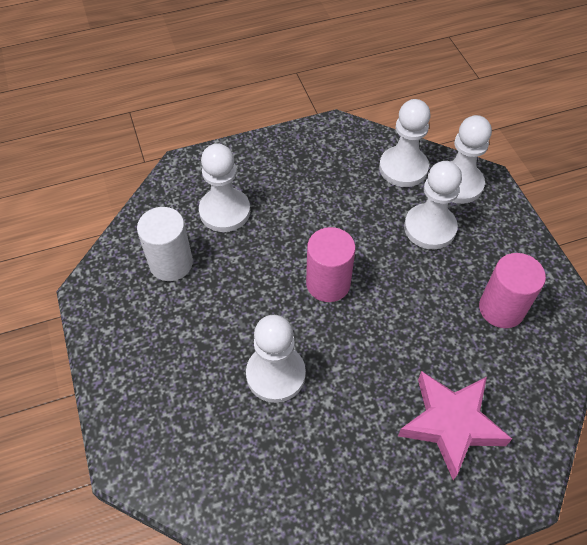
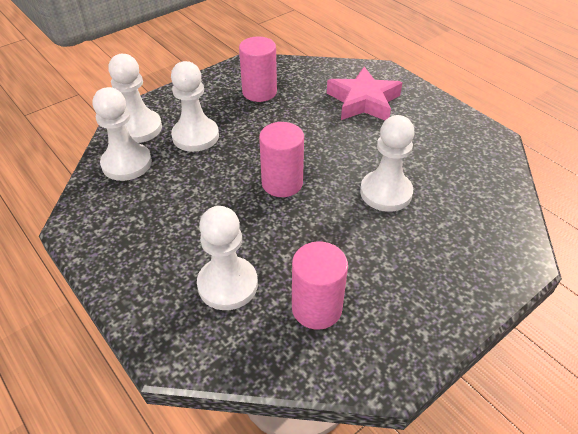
camera: 110 degrees left, 10 degrees down
(171, 263) = (316, 308): white cylinder -> pink cylinder

